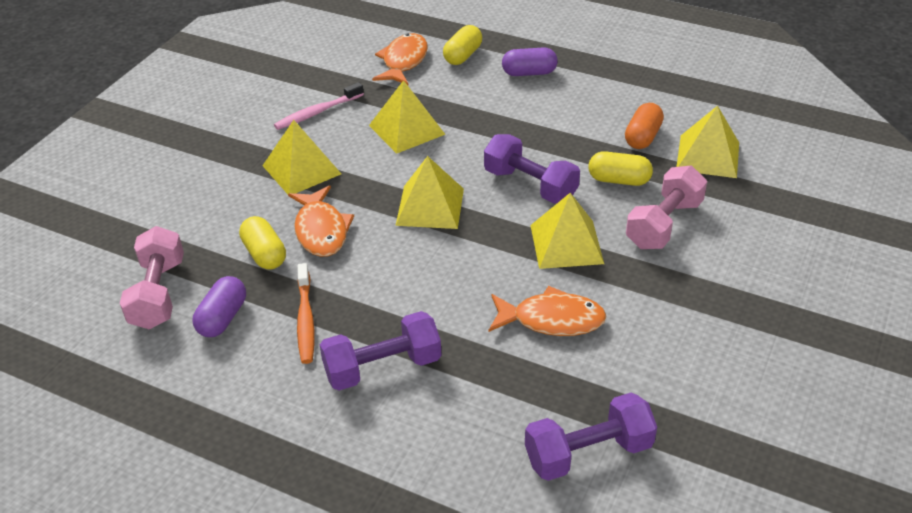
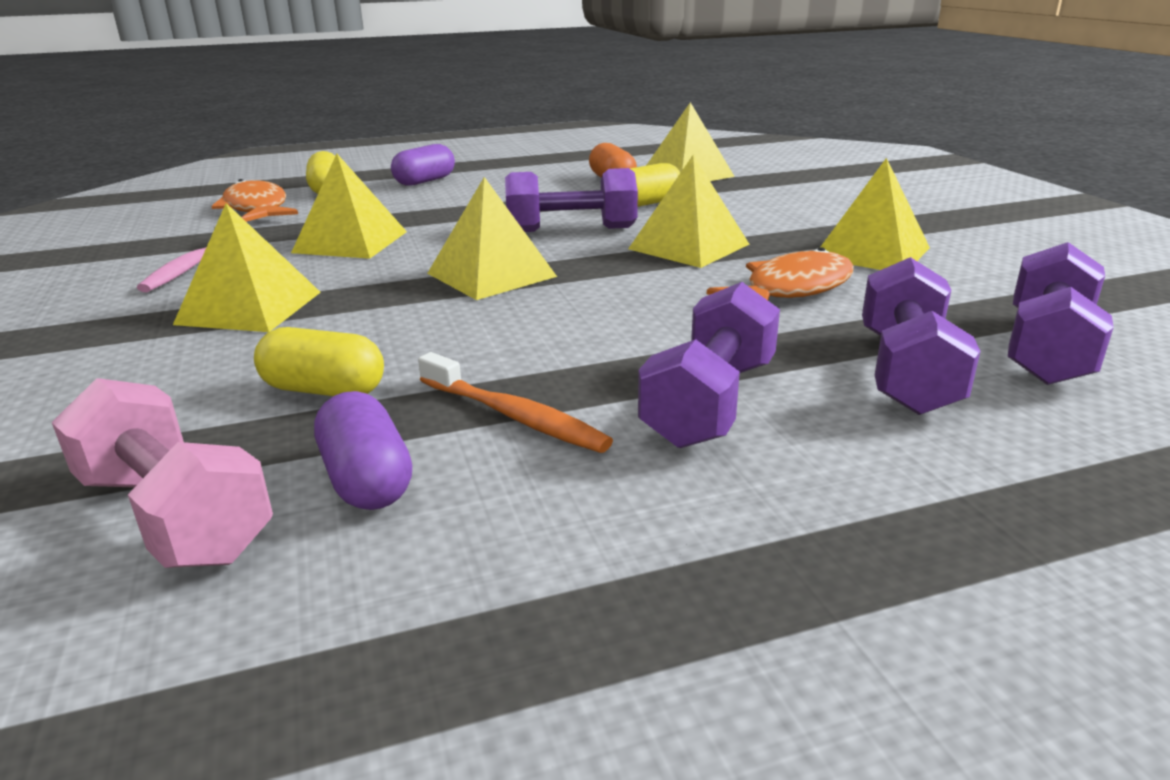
camera: 45 degrees left, 15 degrees down
(321, 230) = (378, 339): orange fish -> none
(492, 413) = (906, 372): none -> purple dumbbell
(660, 319) = (872, 252): none -> yellow pyramid
(664, 224) = (741, 210): pink dumbbell -> none

